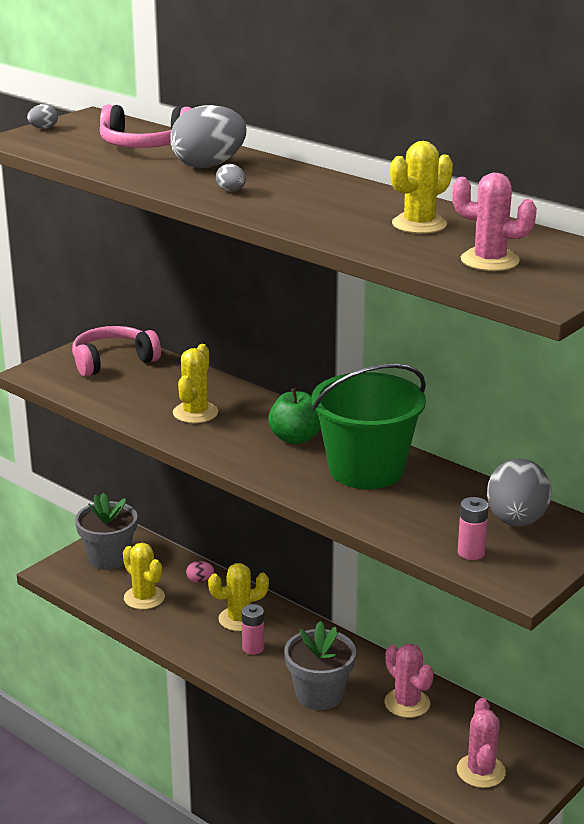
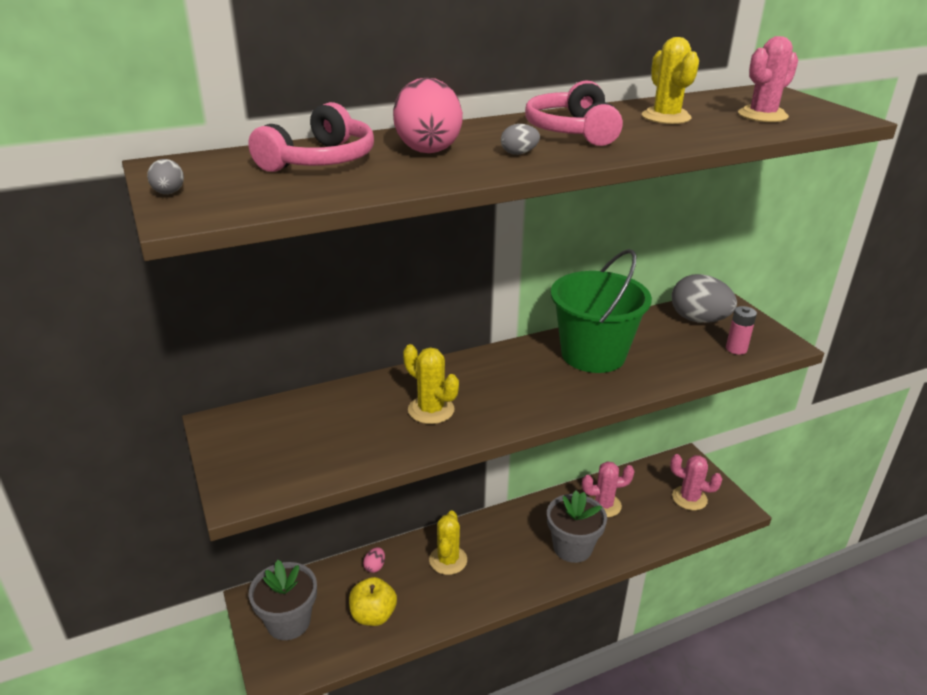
camera: 65 degrees left, 5 degrees up
(113, 361) = (272, 431): pink headphones -> pink headphones (572, 131)
(144, 598) = (373, 615): yellow cactus -> yellow apple
(209, 165) = (427, 148): grey egg -> pink egg
(253, 648) = (492, 565): pink battery -> none
(295, 438) = (519, 371): green apple -> none

